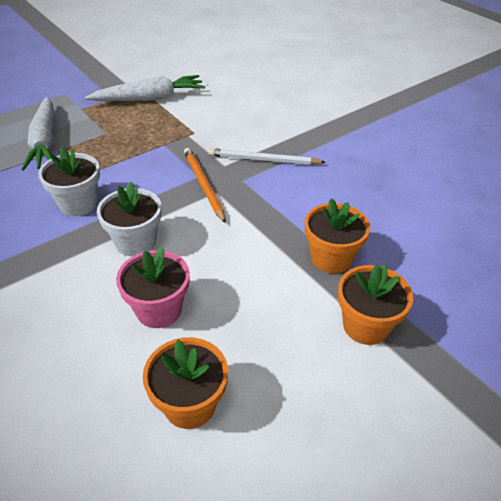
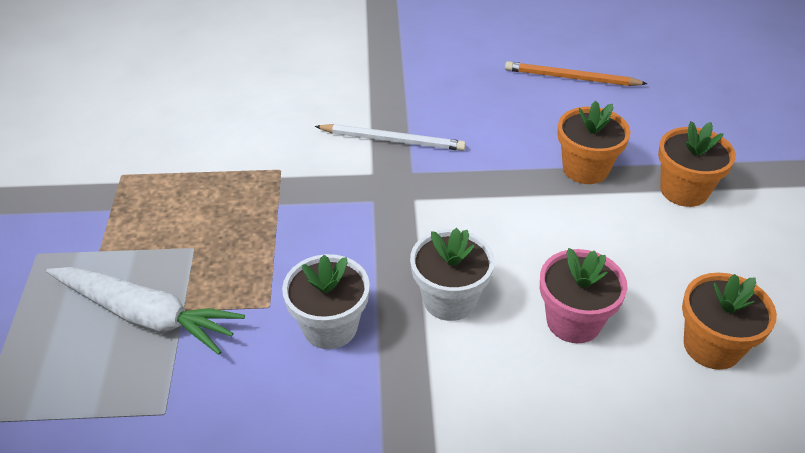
camera: 55 degrees left, 0 degrees up
(150, 98) = (156, 175): white carrot -> none
(203, 185) = (395, 205): orange pencil -> orange pencil (571, 78)
(264, 160) = (392, 140): white pencil -> white pencil turned 120 degrees counterclockwise

